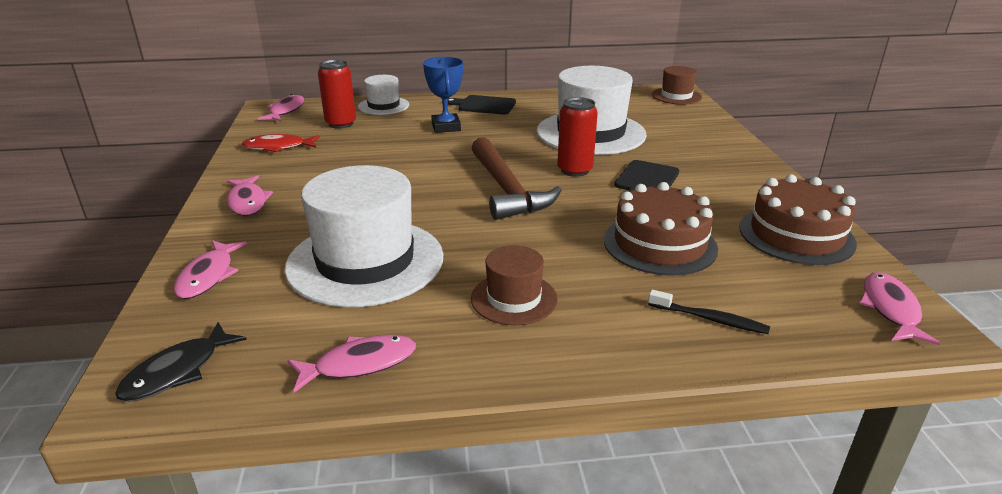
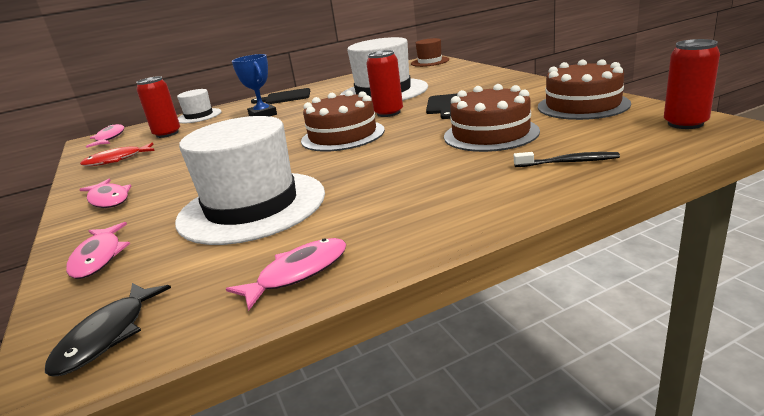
camera: 15 degrees left, 5 degrees down
(506, 189) = (343, 135): brown hammer -> brown cake
(514, 299) = (404, 193): brown hat -> none
(890, 309) = (685, 123): pink fish -> red can

